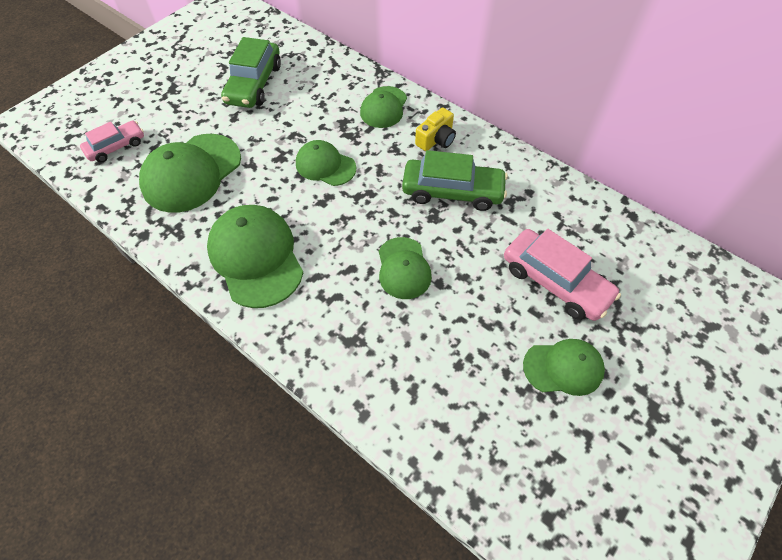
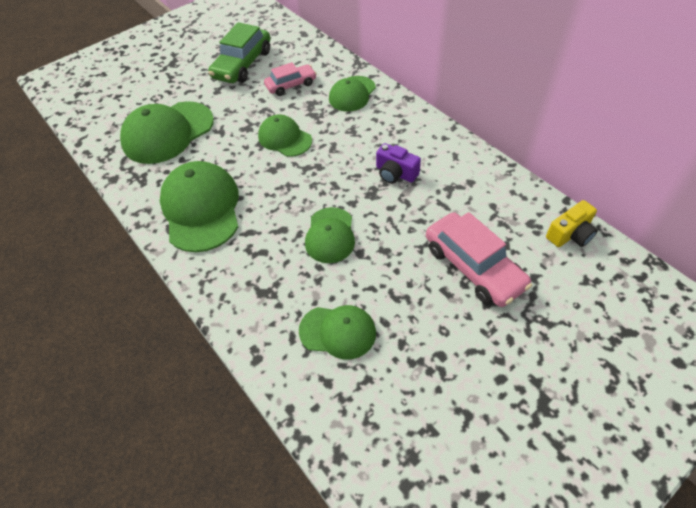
camera: 15 degrees right, 5 degrees down
(116, 147) = (113, 105): pink car -> pink car (291, 85)
(436, 139) = (393, 126): yellow camera -> yellow camera (570, 234)
(452, 191) = (395, 173): green car -> purple camera
(563, 368) = (460, 347): green cap -> green cap (338, 332)

